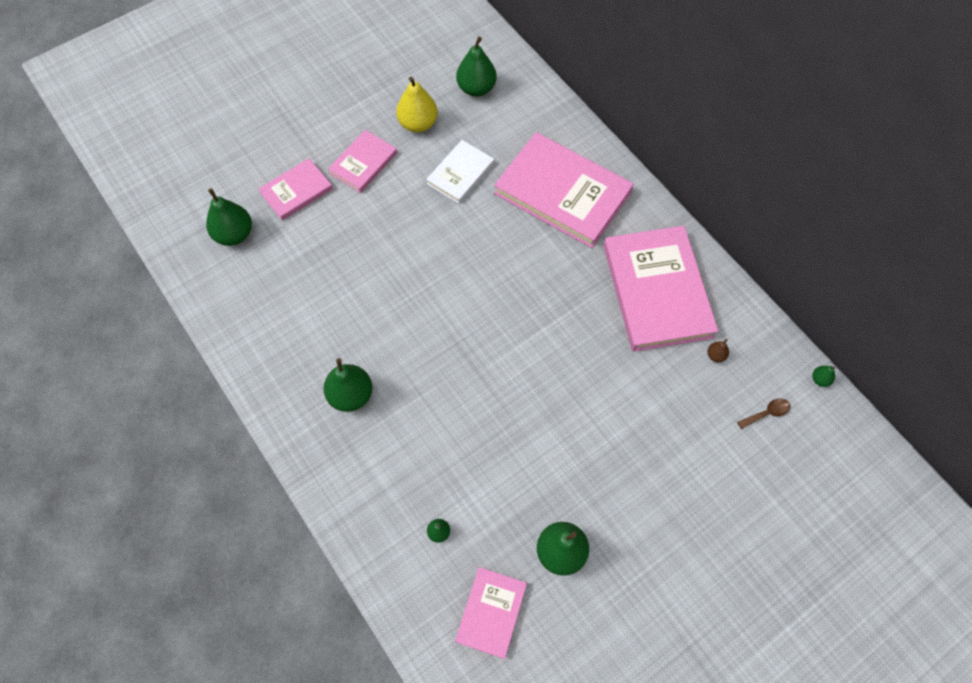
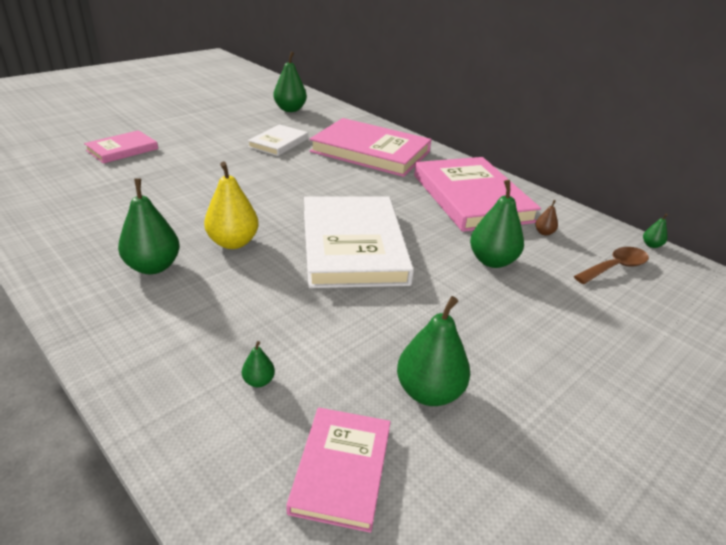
camera: 10 degrees left, 30 degrees down
(234, 234) = (50, 170): green pear -> green pear (492, 261)
(363, 163) = (189, 138): pink book -> none
(418, 123) = (240, 122): yellow pear -> yellow pear (233, 242)
(524, 370) = (353, 245): none -> white book
(767, 413) = (615, 267): brown spoon -> brown spoon, size x1.57

